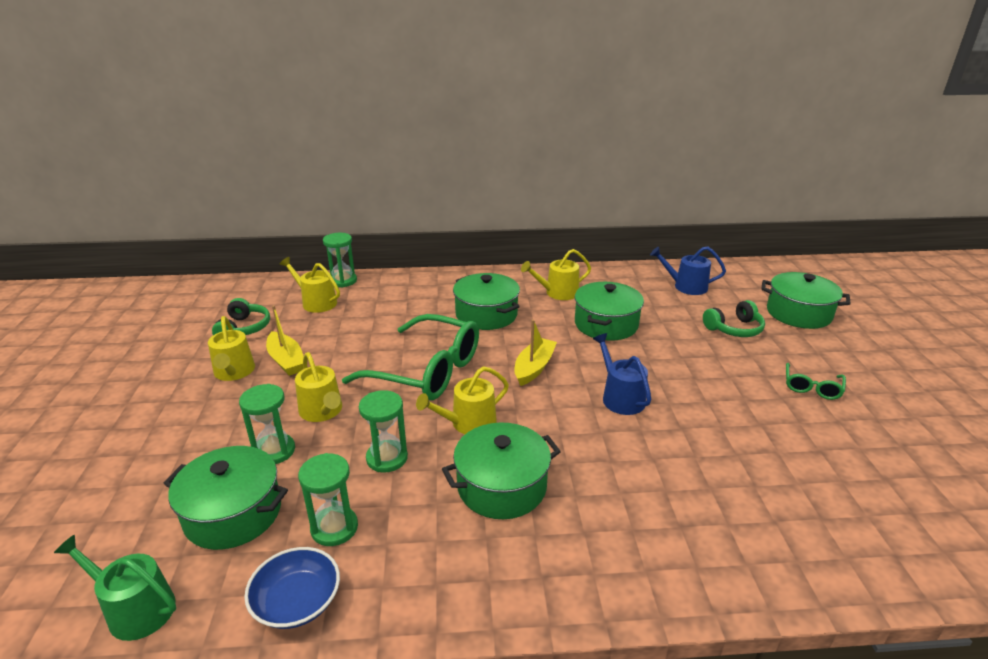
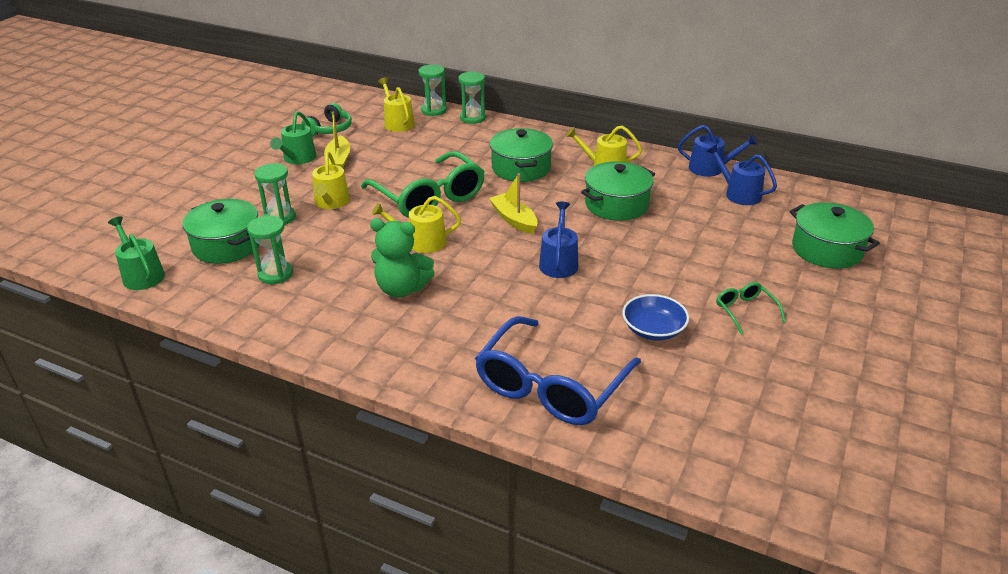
camera: 30 degrees right, 5 degrees up
(234, 372) = (298, 159): yellow watering can -> green watering can
(297, 601) = (222, 304): blue bowl -> blue bowl (653, 329)
(387, 458) = (344, 245): green hourglass -> green hourglass (473, 118)
(501, 486) = (402, 289): green pot -> green teddy bear
(534, 368) = (514, 220): yellow boat -> yellow boat turned 90 degrees counterclockwise
(641, 271) = (710, 168): none -> blue watering can
(734, 329) = (737, 243): green headphones -> none
(761, 536) = (551, 386): none -> blue glasses
(812, 387) = (745, 311): green glasses -> green glasses turned 105 degrees clockwise

